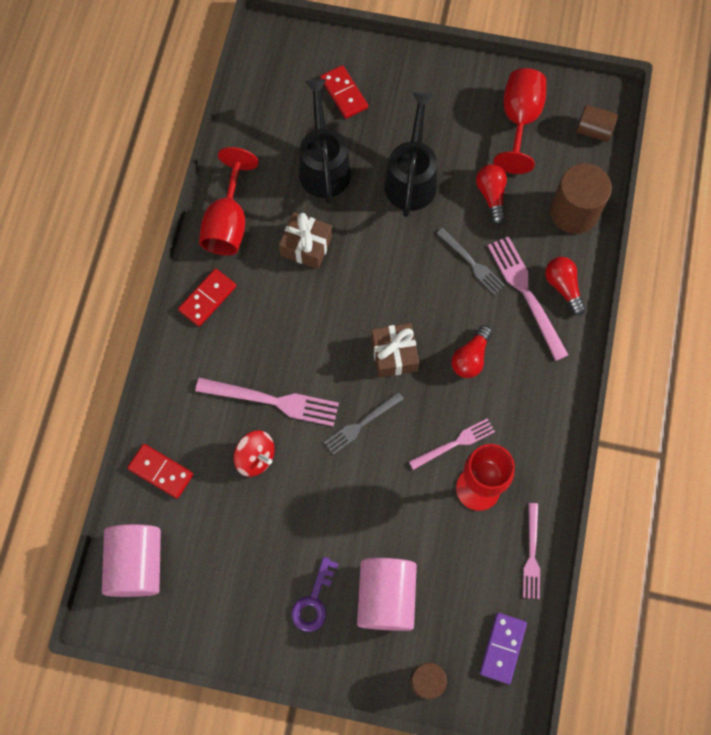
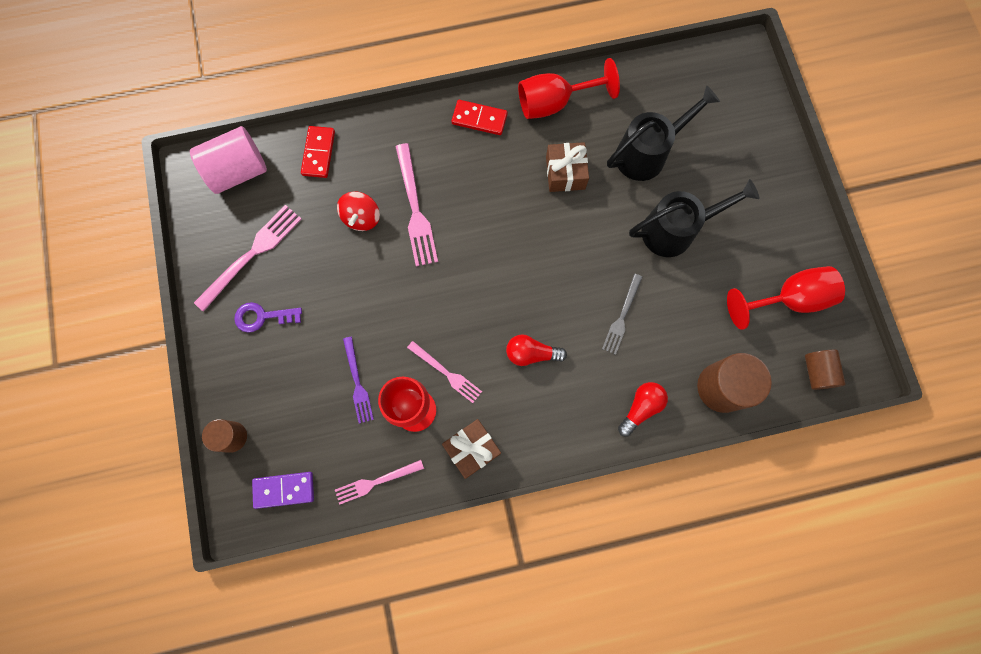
camera: 65 degrees right, 5 degrees up
(344, 93) = (725, 138): red domino -> none
(361, 424) = (428, 288): grey fork -> none
(386, 597) = (289, 373): pink cylinder -> none
(394, 354) = (503, 287): brown gift -> brown gift (472, 449)
(426, 532) = (357, 383): none -> purple fork
(491, 196) = (697, 306): red light bulb -> none
(526, 293) = (617, 377): pink fork -> pink fork (252, 254)

